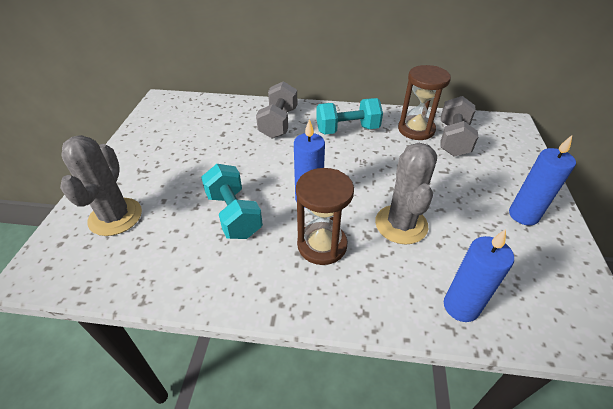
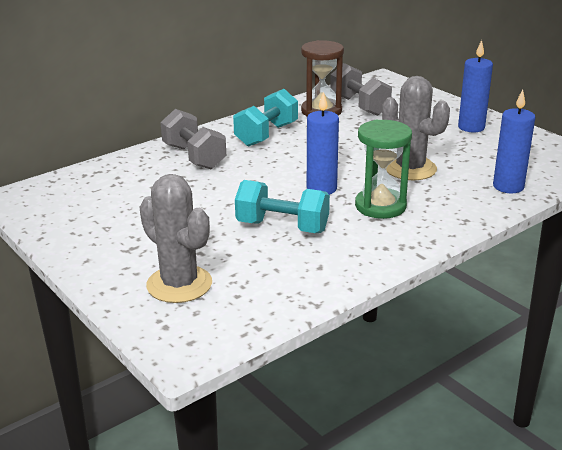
camera: 45 degrees left, 15 degrees down
(322, 245) = (380, 206): brown hourglass -> green hourglass

